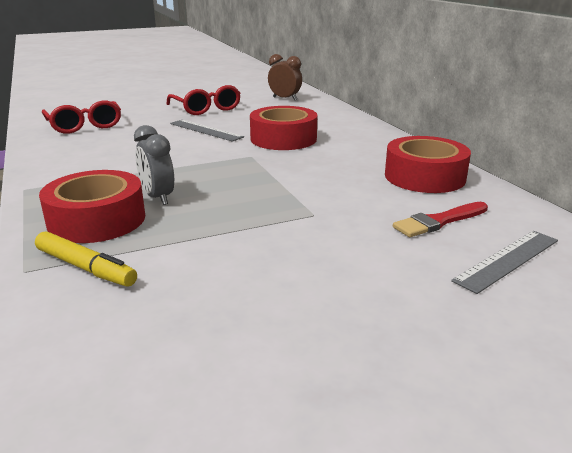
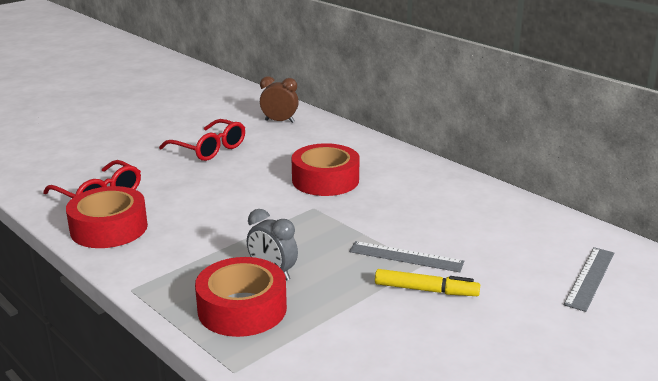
camera: 20 degrees left, 0 degrees up
(86, 267) = (284, 356): yellow marker -> yellow marker (426, 290)
(205, 130) = (238, 181): grey ruler -> grey ruler (406, 257)
(424, 177) = (482, 206): red tape -> red tape (109, 228)
(439, 221) = (522, 252): red brush -> none

